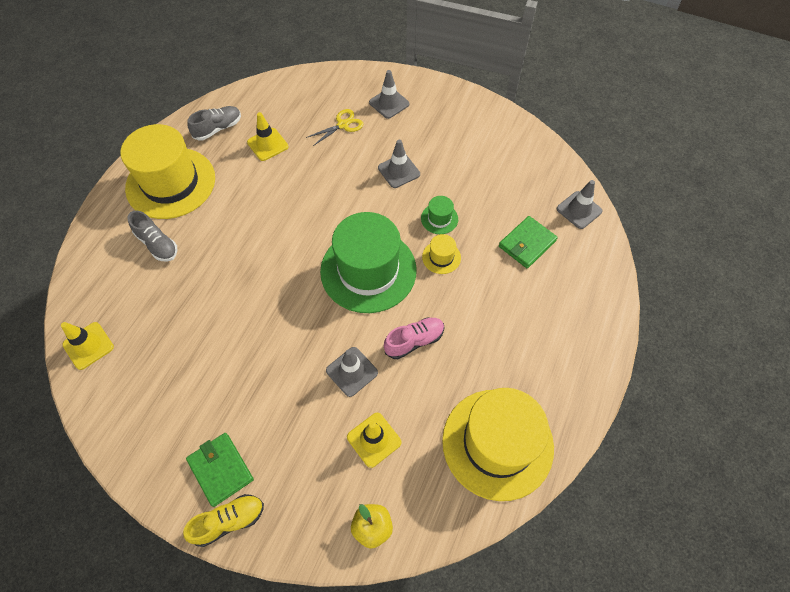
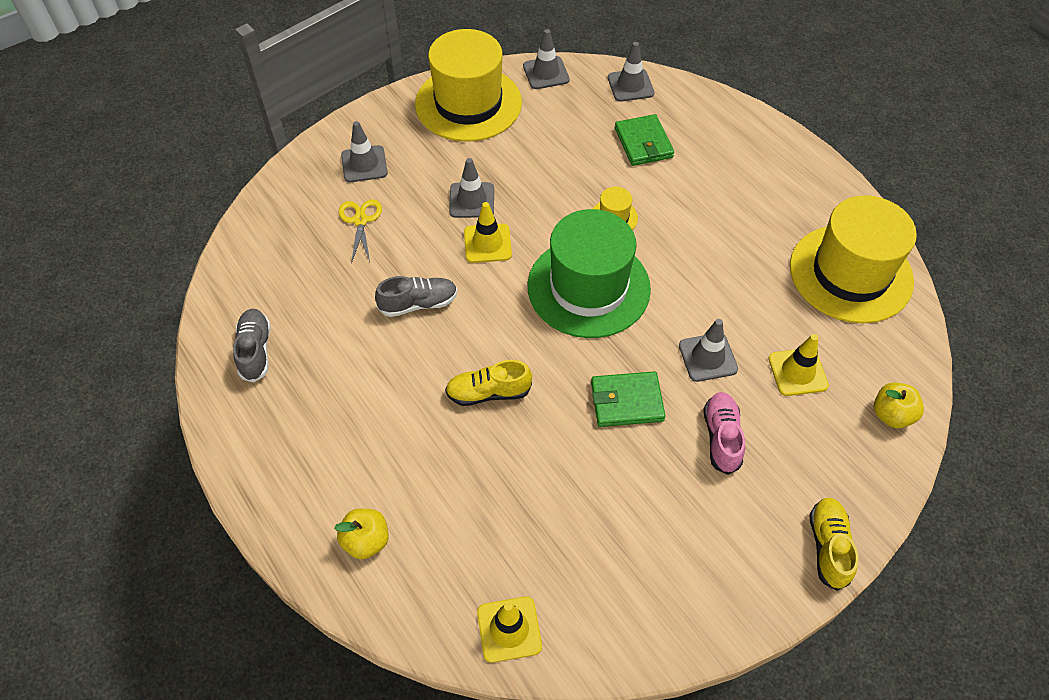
camera: 60 degrees left, 5 degrees down
(117, 245) = (366, 541): none -> yellow apple
(157, 244) = (399, 491): grey shoe -> grey shoe (418, 304)
(171, 183) = (306, 439): yellow hat -> yellow hat (468, 103)
(220, 469) = (763, 532): green wallet -> green wallet (627, 401)
(250, 255) = (488, 392): none -> yellow shoe
(267, 144) = (328, 307): yellow traffic cone -> yellow traffic cone (487, 243)
(414, 341) = (702, 287): pink shoe -> pink shoe (721, 437)
(439, 218) = (563, 196): green hat -> none
(548, 155) = (546, 73): none -> grey traffic cone

